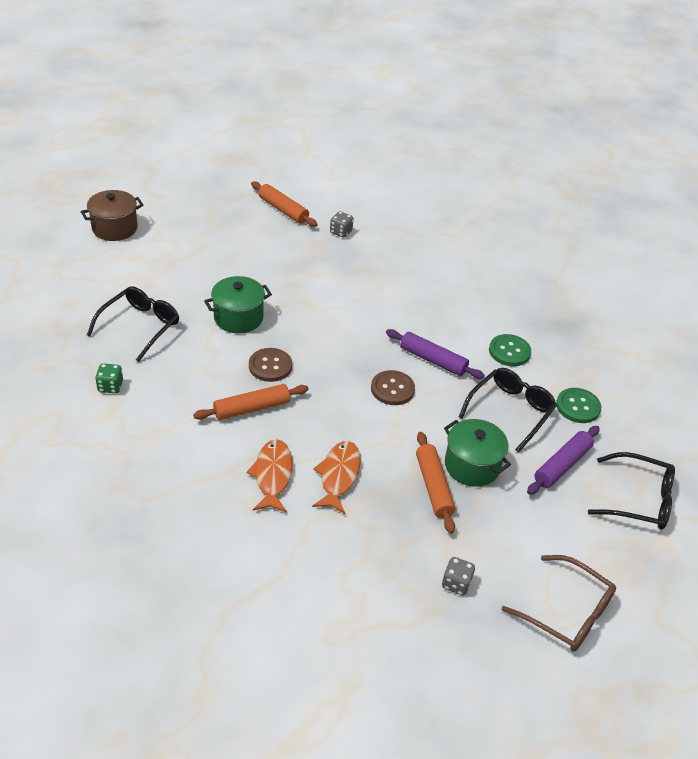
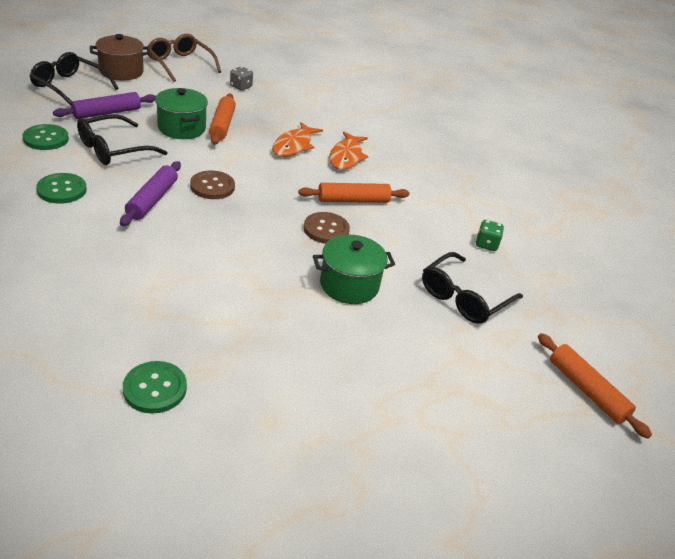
camera: 170 degrees left, 5 degrees down
(115, 228) = (523, 469): brown pot -> brown pot (121, 71)
(283, 210) = (231, 459): orange rolling pin -> orange rolling pin (586, 390)
(341, 232) = (155, 388): grey dice -> green button
(433, 360) = (152, 200): purple rolling pin -> purple rolling pin turned 60 degrees clockwise

